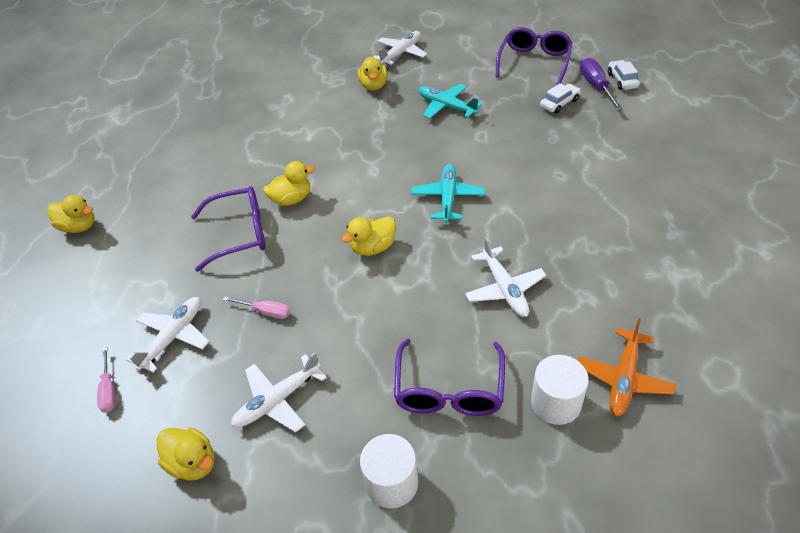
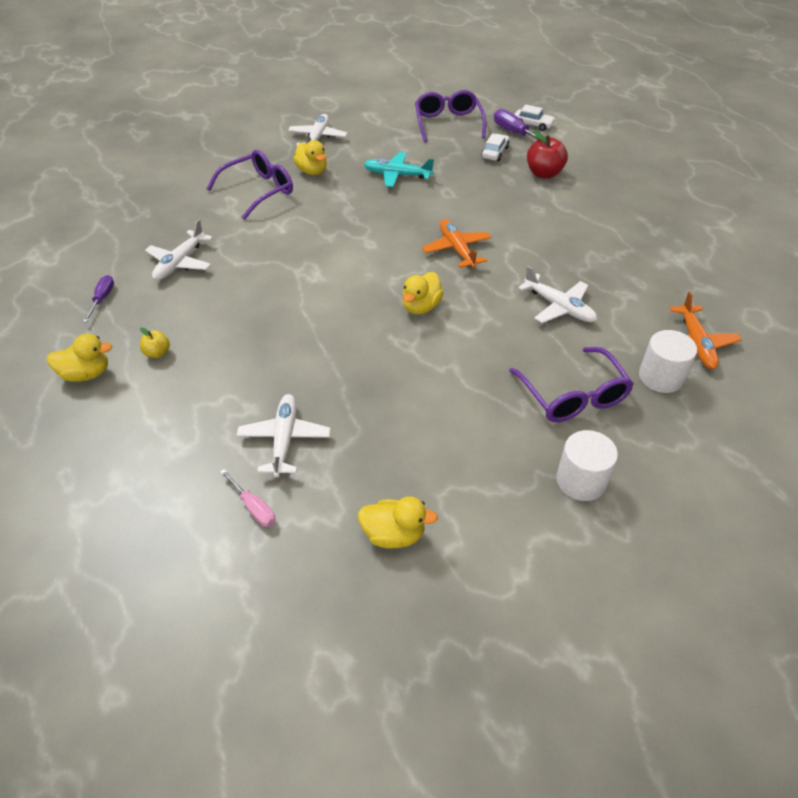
camera: 30 degrees left, 0 degrees up
(133, 164) = (102, 299): none -> purple screwdriver
(138, 224) = (157, 353): none -> yellow apple
(240, 234) = (280, 330): purple glasses -> purple glasses (259, 191)
(265, 312) = (361, 388): pink screwdriver -> none
(278, 400) = (432, 455): white plane -> white plane (180, 262)
(291, 199) = (308, 287): yellow duck -> none
(448, 198) = (457, 249): turquoise plane -> orange plane
(594, 138) = (544, 174): none -> red apple
(622, 80) = (533, 124): white car -> white car turned 150 degrees clockwise

